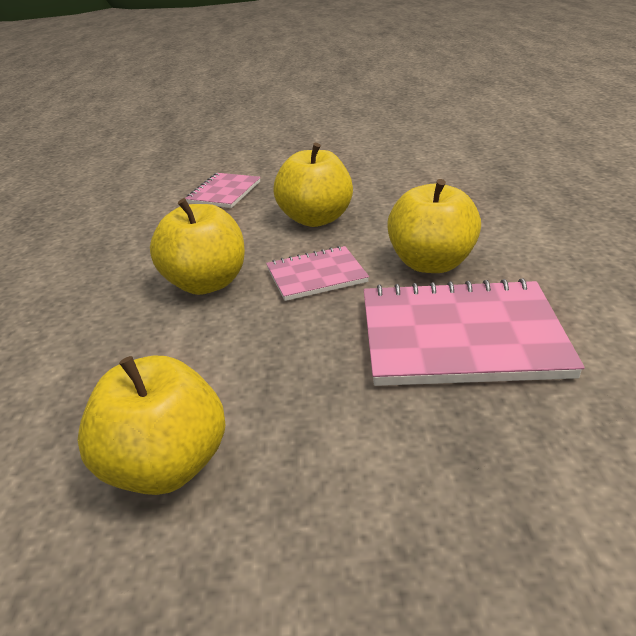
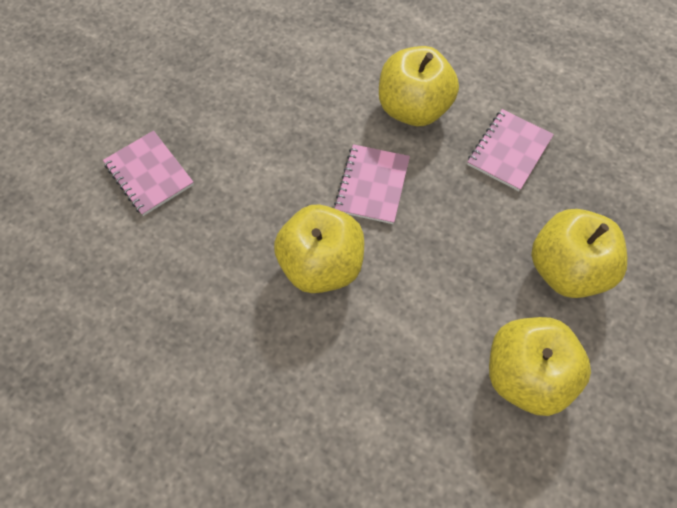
camera: 60 degrees left, 30 degrees up
(315, 219) = (277, 135): yellow apple -> yellow apple (566, 269)
(460, 336) = (509, 151): pink notebook -> pink notebook, size x0.55

